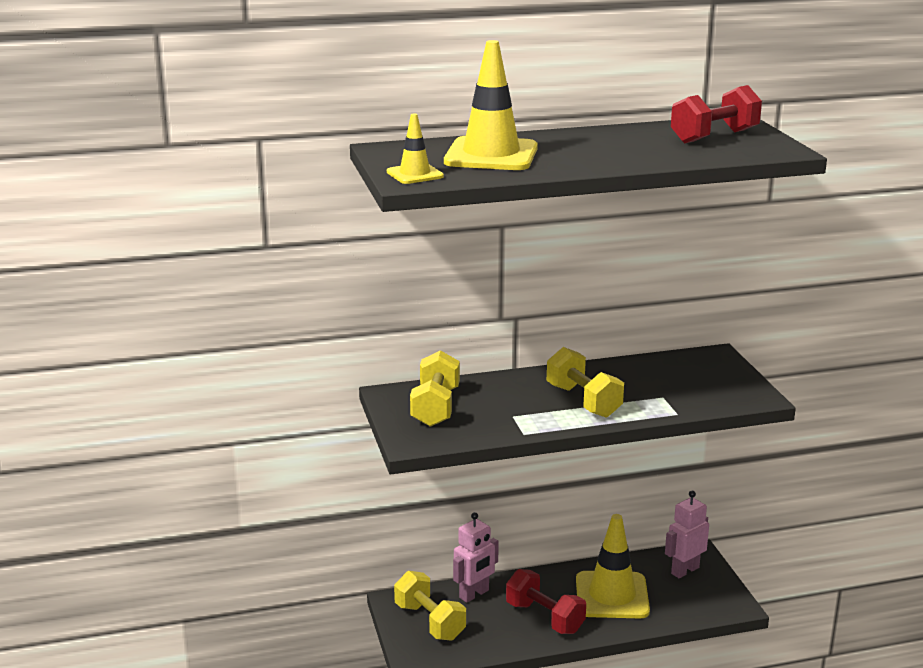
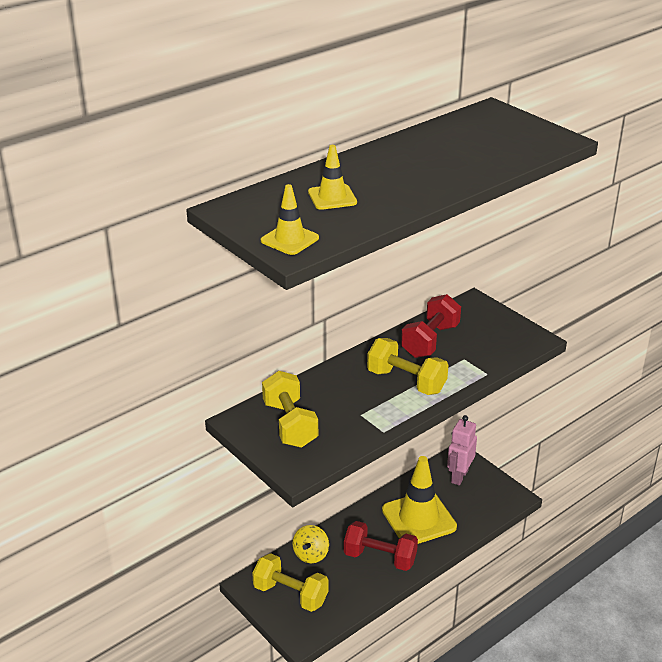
camera: 25 degrees left, 10 degrees up
(474, 594) = (311, 554): pink robot -> yellow spinning top
(491, 155) = (332, 197): yellow traffic cone -> yellow traffic cone, size x0.52
(714, 136) = (491, 133): red dumbbell -> red dumbbell (430, 341)

